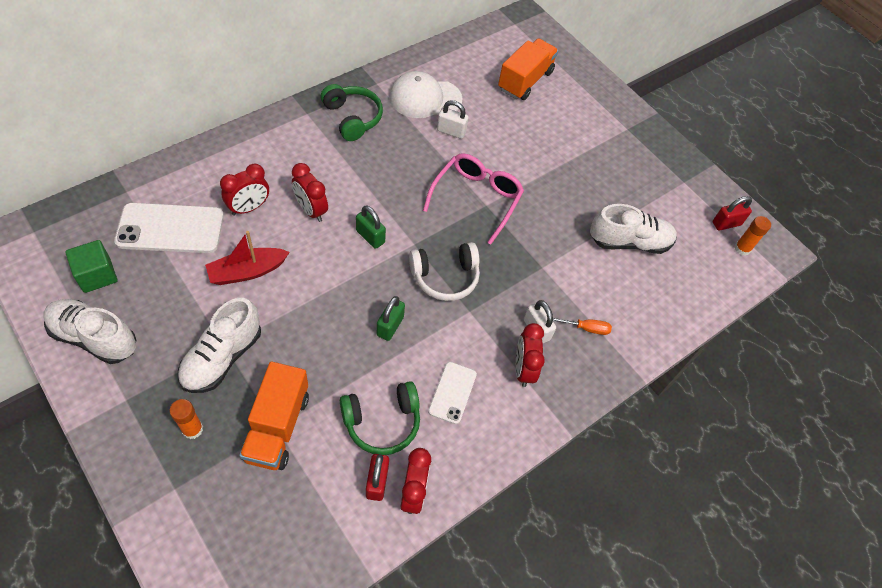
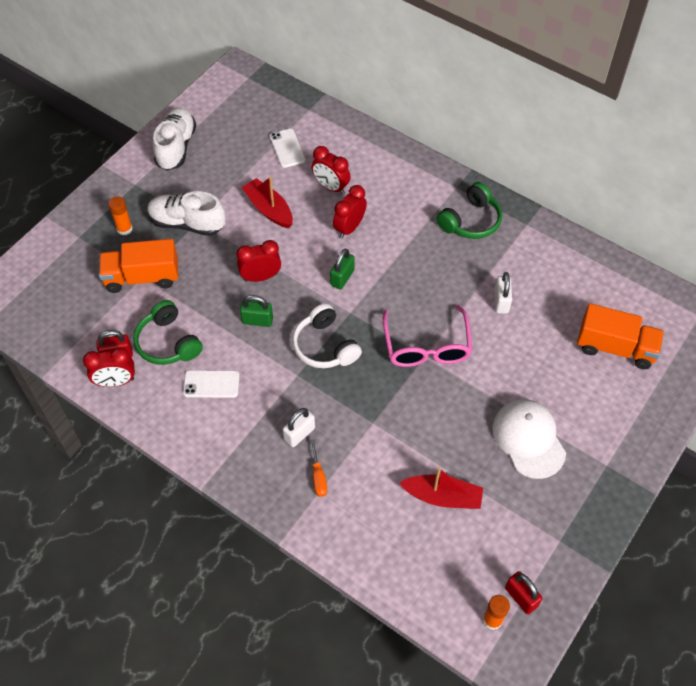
camera: 80 degrees right, 0 degrees up
(97, 275) = (227, 126): green cube -> none
(170, 228) = (287, 148): white phone -> white phone, size x0.57
(425, 98) = (532, 268): white cap -> white cap (528, 439)
(476, 199) = (426, 346): pink glasses -> pink glasses turned 75 degrees clockwise
(523, 369) = (254, 433): red clock -> red clock (260, 277)
(629, 242) = (442, 497): white shoe -> red boat

